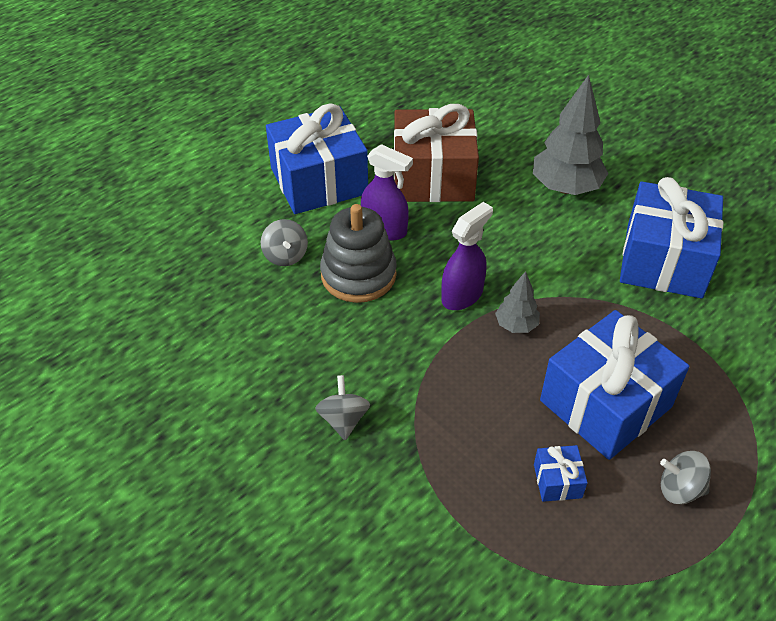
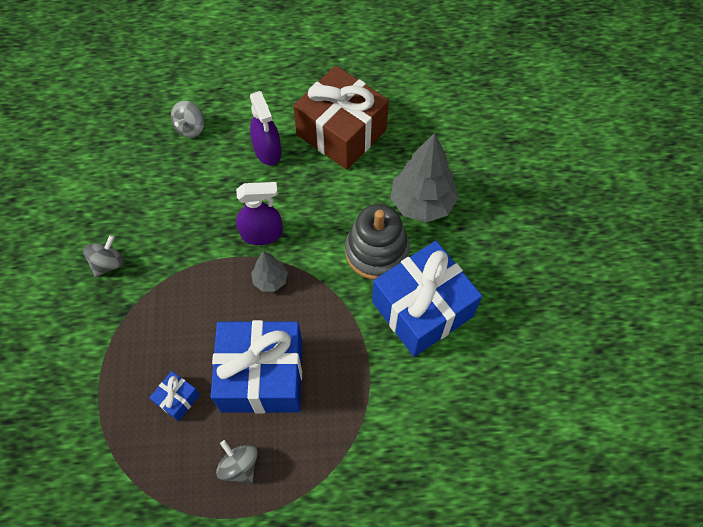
camera: 40 degrees right, 15 degrees up
(319, 181) = (266, 85): blue gift -> none
(358, 275) = (217, 173): grey stacking toy -> grey stacking toy (376, 251)

